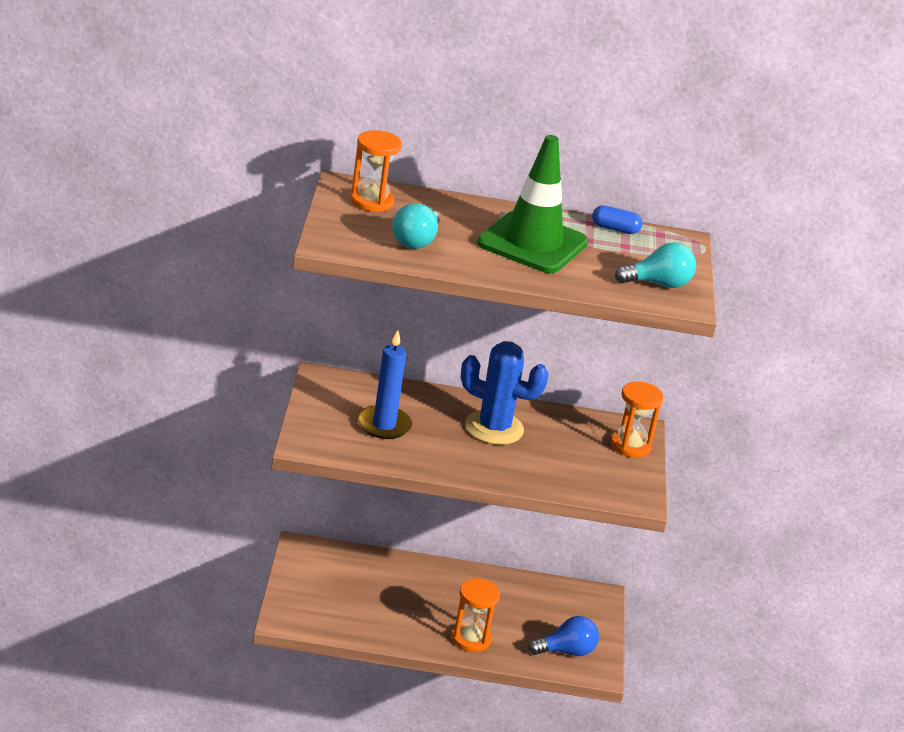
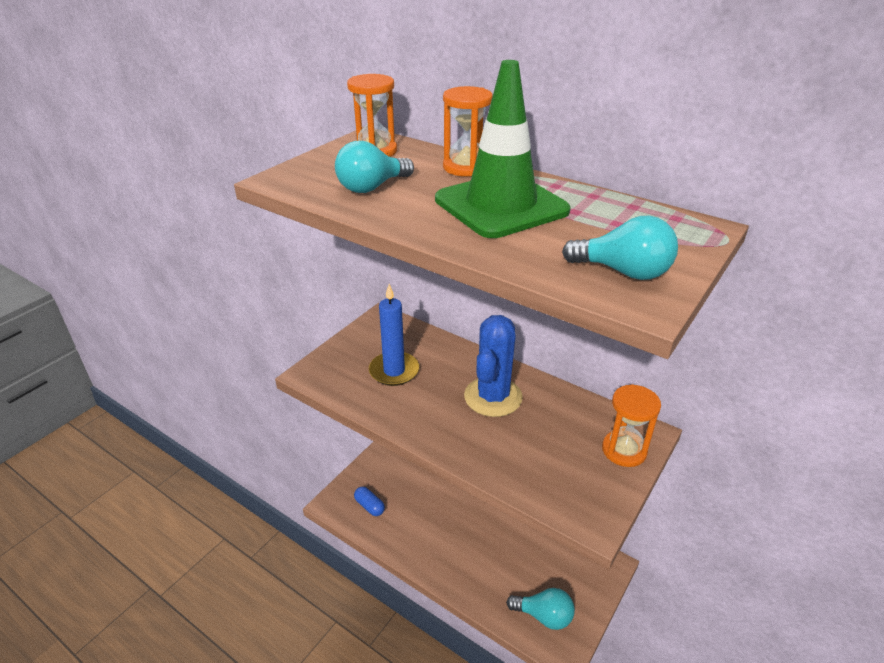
camera: 35 degrees right, 5 degrees up
(471, 639) = (465, 572): orange hourglass -> orange hourglass (466, 167)
(494, 428) = (493, 397): blue cactus -> blue cactus turned 60 degrees clockwise
(566, 651) = (544, 616): blue light bulb -> turquoise light bulb
(615, 229) = (619, 205): blue capsule -> blue capsule (369, 506)

